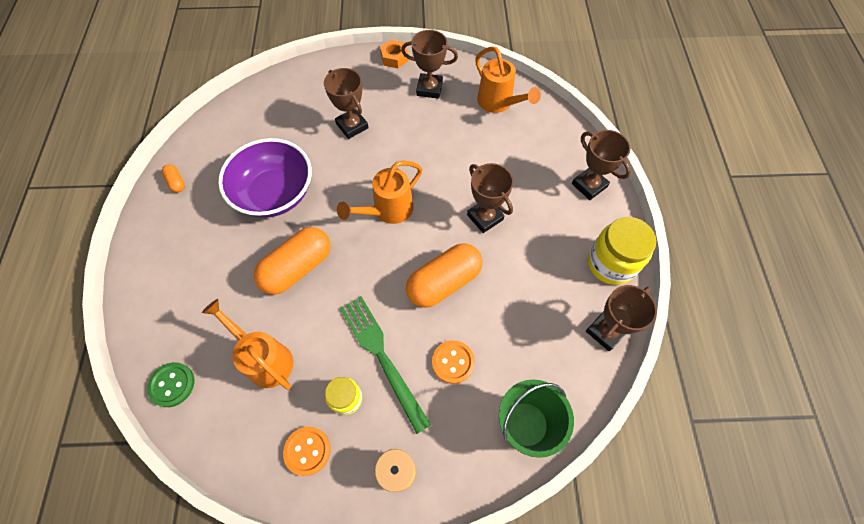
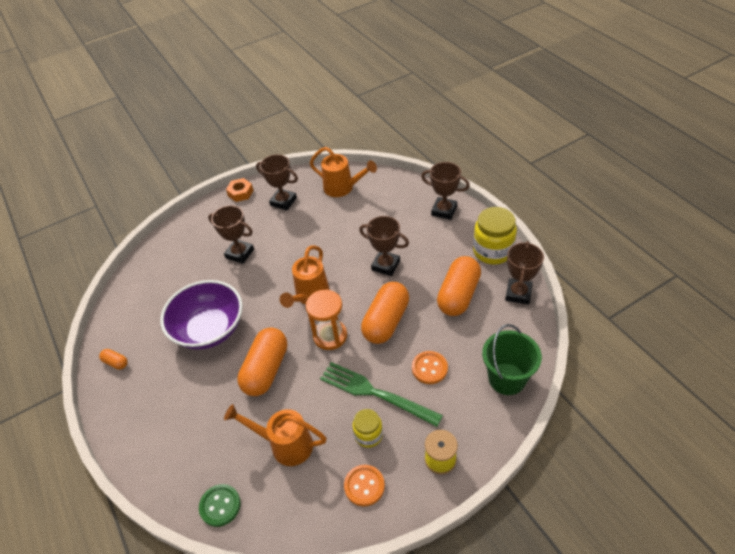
camera: 25 degrees left, 15 degrees down
(379, 266) = (330, 336): none -> orange hourglass
(429, 88) = (283, 201): brown trophy -> brown trophy turned 45 degrees clockwise
(538, 295) = (458, 295): none -> orange capsule

